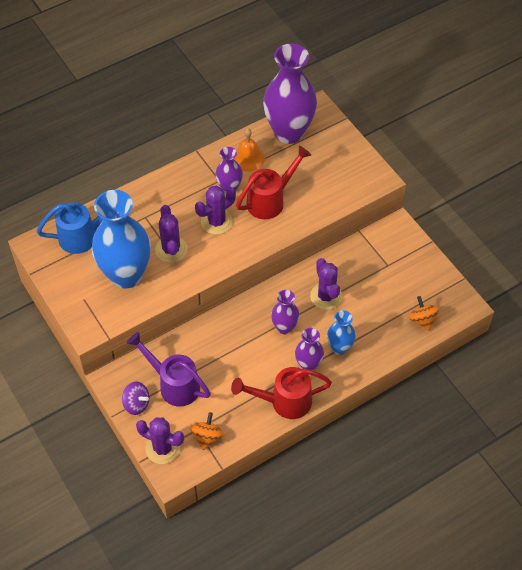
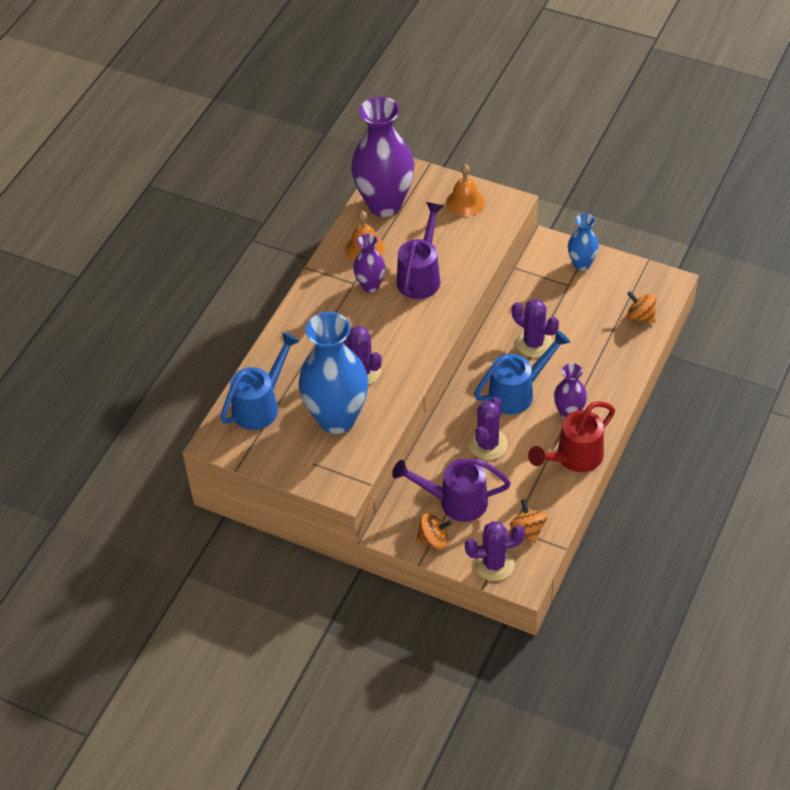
camera: 30 degrees left, 5 degrees down
(136, 404) = (433, 540): purple spinning top -> orange spinning top
(216, 222) = (384, 323): purple cactus -> purple cactus (488, 444)
(271, 200) = (421, 275): red watering can -> purple watering can
(284, 327) = (518, 392): purple vase -> blue watering can
(339, 348) = (585, 382): blue vase -> blue vase (581, 264)
(347, 161) = (465, 202): none -> orange bell

